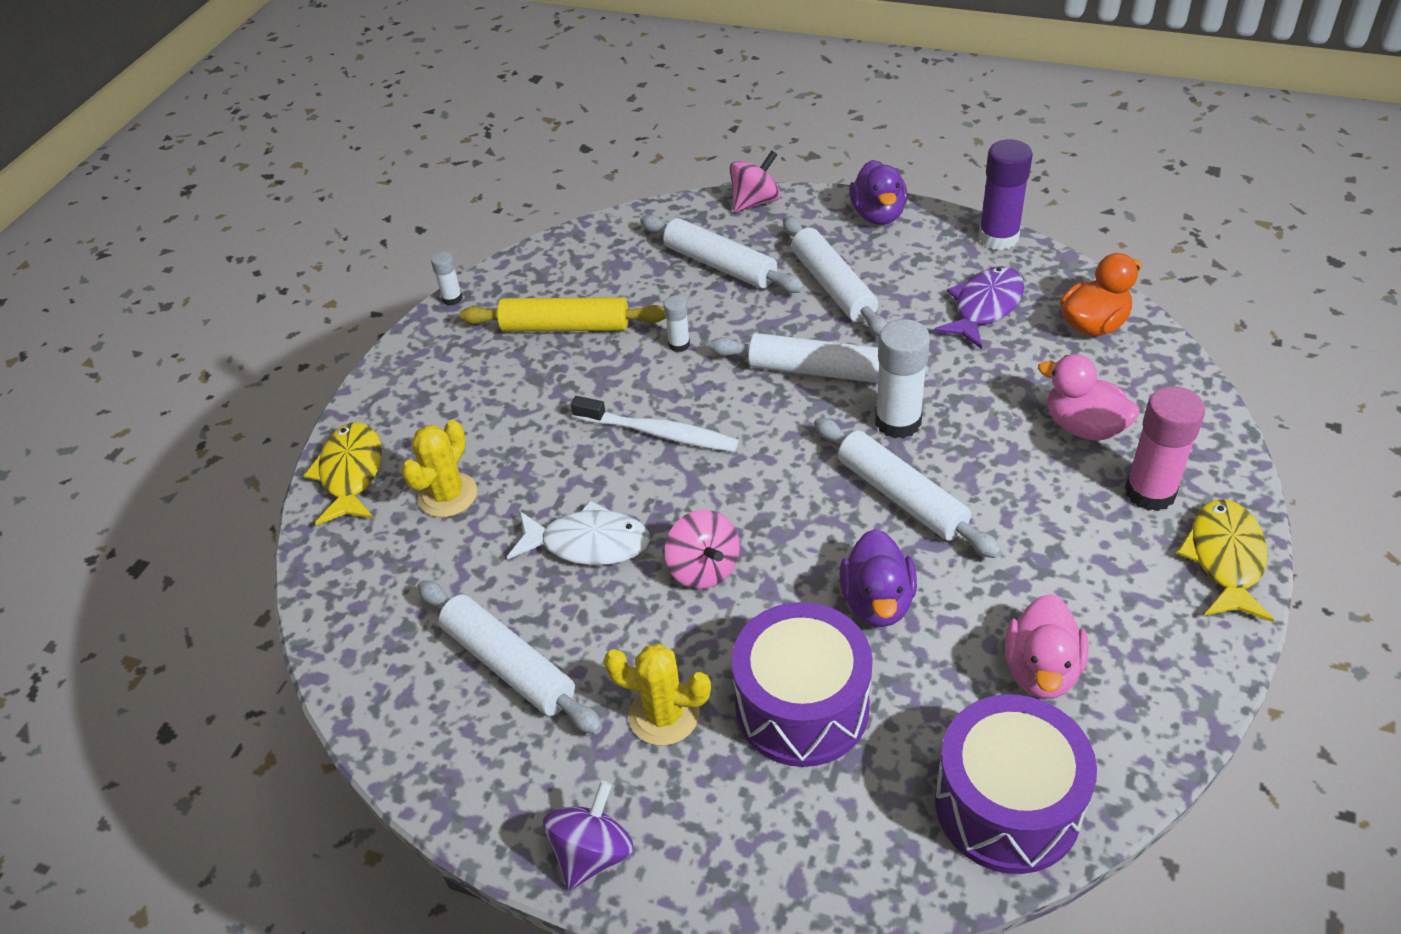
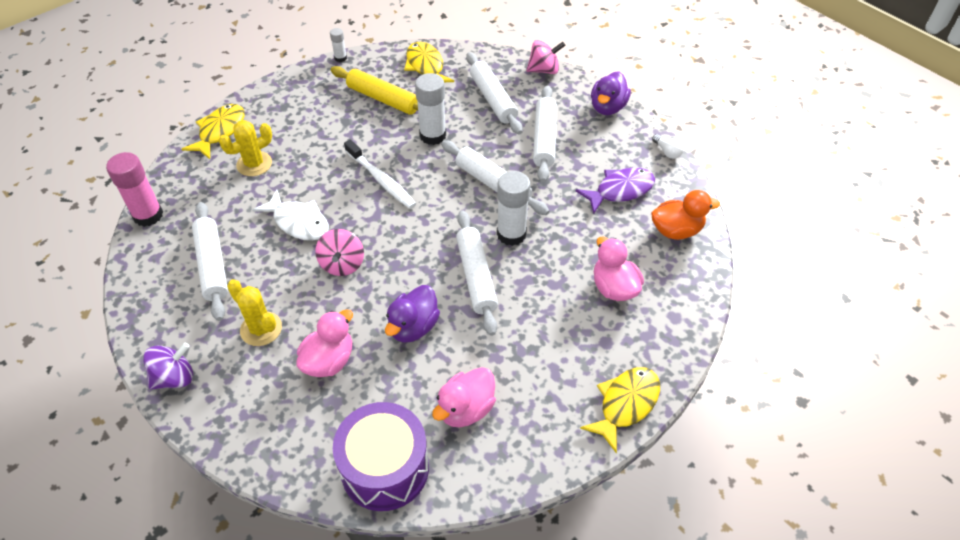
camera: 25 degrees right, 5 degrees up
(588, 260) = (426, 66): none -> yellow fish
(679, 344) = (433, 135): white glue stick -> white glue stick, size x1.96
(802, 706) = (329, 361): purple drum -> pink duck
(998, 237) = (667, 152): purple glue stick -> white light bulb
(1150, 492) = (617, 344): pink glue stick -> pink glue stick (148, 215)

